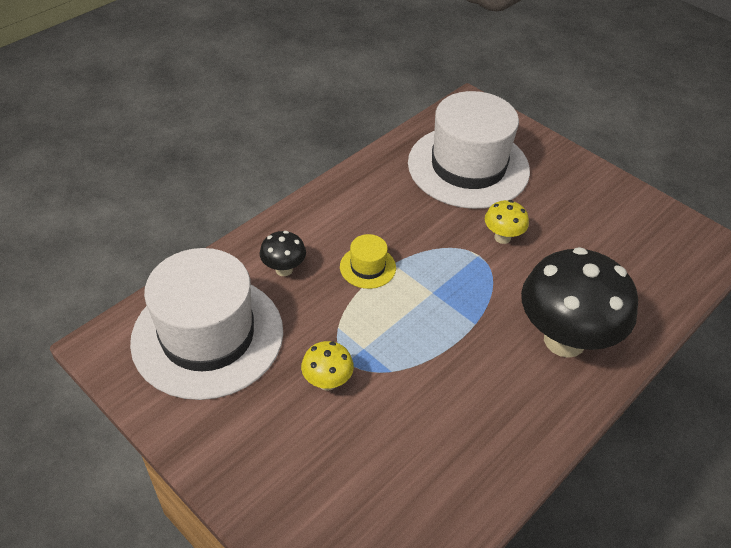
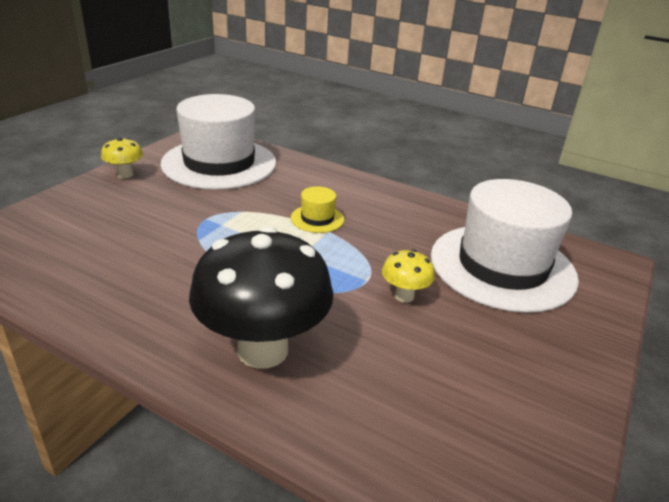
camera: 75 degrees right, 15 degrees down
(284, 269) = (296, 183): black mushroom -> none
(327, 382) = (182, 212): yellow mushroom -> yellow mushroom (125, 175)

